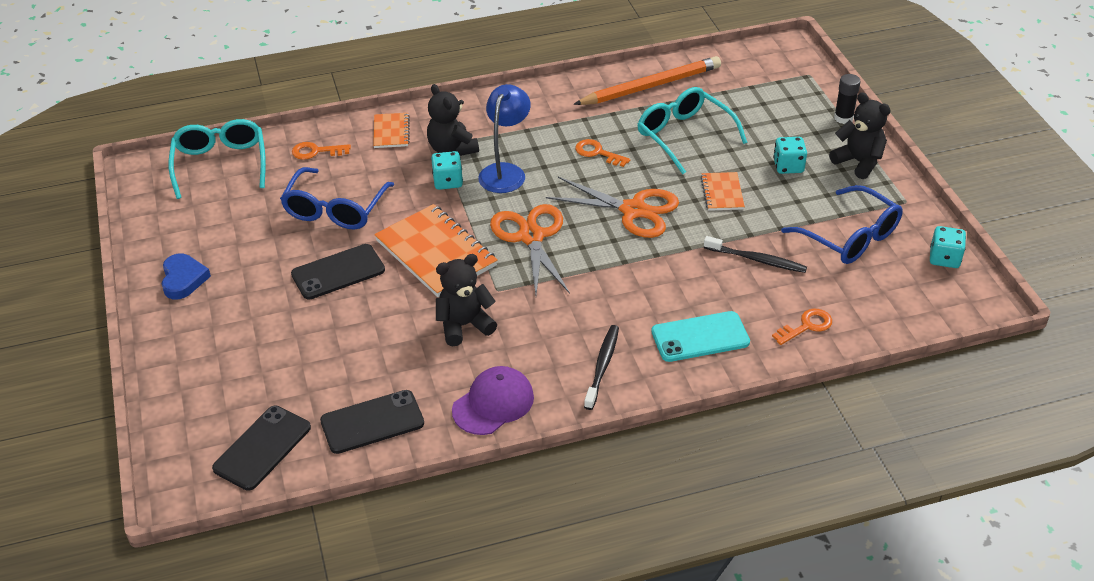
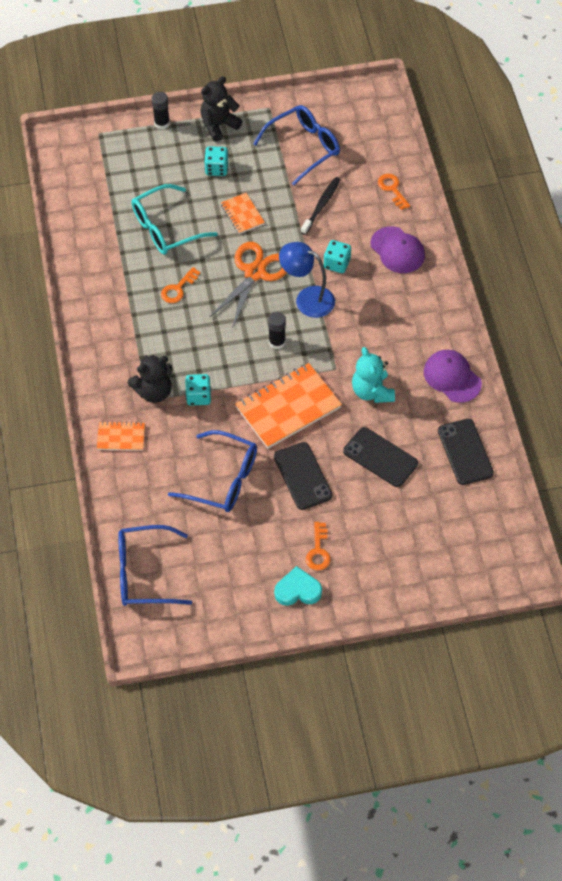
camera: 85 degrees left, 15 degrees up
(183, 279) = (298, 590): blue heart -> turquoise heart
(220, 164) = (144, 573): turquoise glasses -> blue glasses
(262, 448) = (485, 521): black phone -> black phone (380, 457)
(316, 151) = (139, 496): orange key -> orange key (318, 551)
(464, 325) = (372, 391): black teddy bear -> turquoise teddy bear
(505, 172) = (192, 354): blue lamp -> blue lamp (307, 299)
(531, 237) = (277, 342): orange scissors -> black glue stick
(602, 366) = (421, 310): black toothbrush -> none
(651, 86) = (92, 242): orange pencil -> none
(700, 337) = (397, 250): turquoise phone -> purple cap
(722, 193) = (242, 214): orange notebook -> orange notebook turned 60 degrees clockwise
(944, 258) = (333, 101): turquoise dice -> turquoise dice (337, 263)

